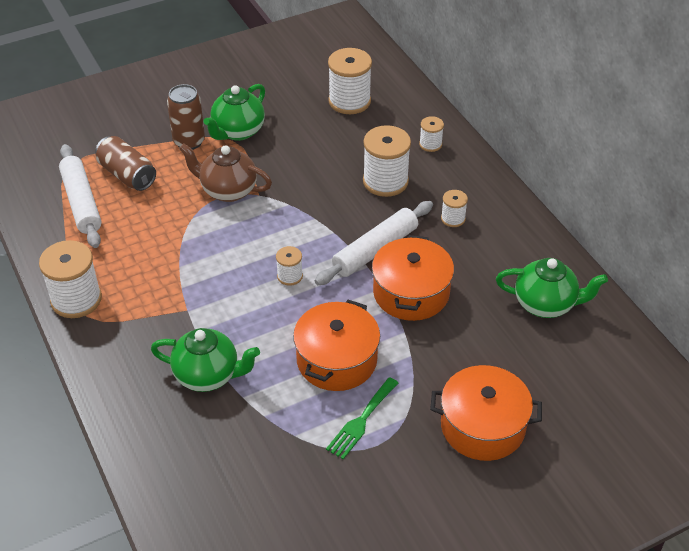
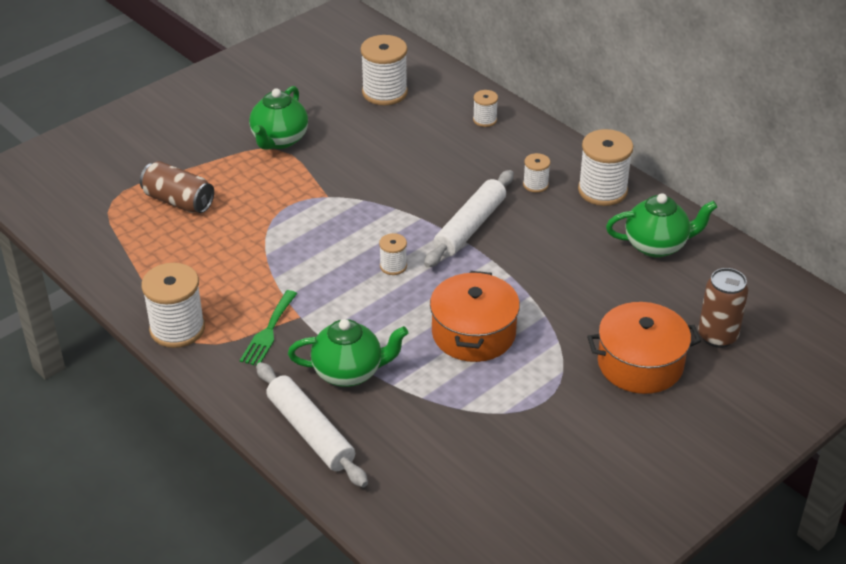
camera: 15 degrees left, 5 degrees down
(81, 202) = (140, 236): white rolling pin -> white rolling pin (310, 432)
(189, 142) = (231, 158): brown can -> brown can (717, 336)
(228, 191) = (294, 198): brown teapot -> none
(361, 421) = (521, 382): green fork -> green fork (268, 331)
(385, 181) = (453, 162): white spool -> white spool (602, 190)
(411, 293) = (522, 259): orange pot -> none

